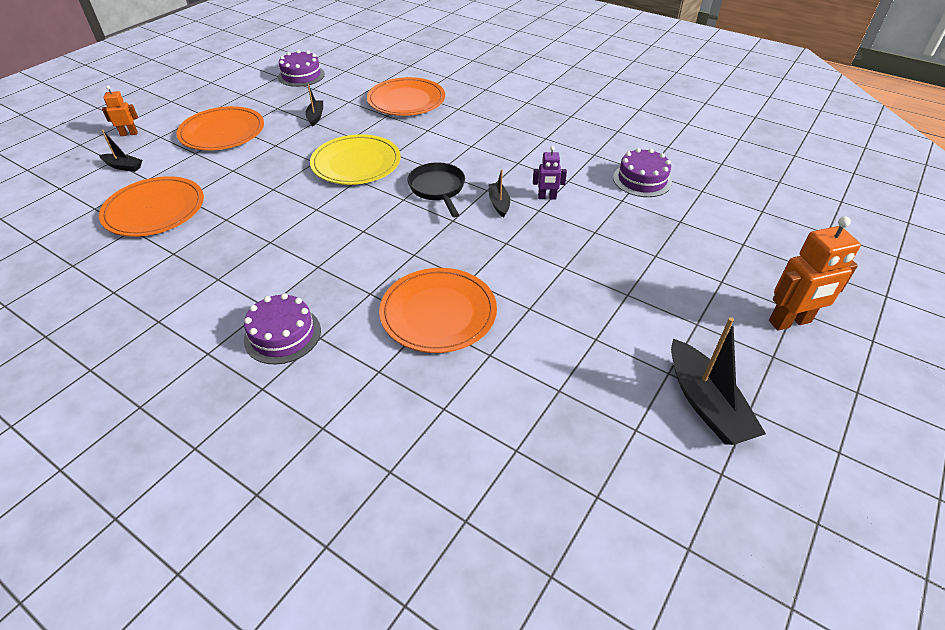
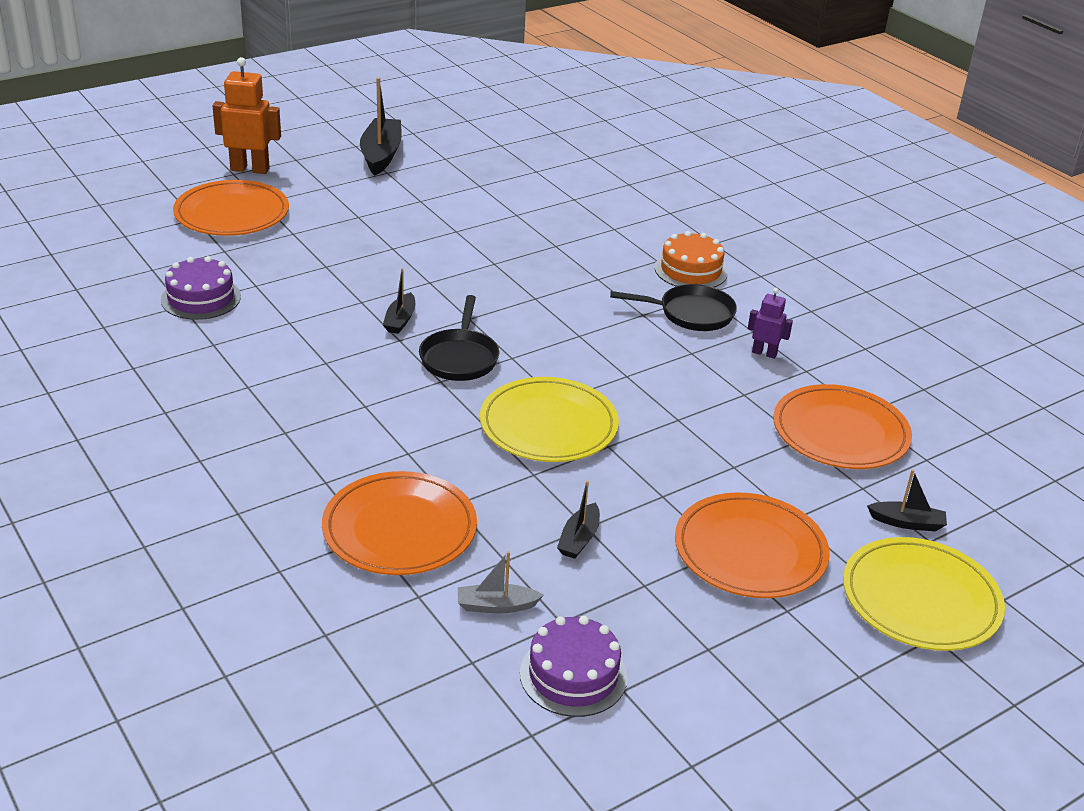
camera: 160 degrees left, 10 degrees down
(123, 166) = (907, 523): black boat -> black boat turned 150 degrees clockwise
(129, 134) = (920, 599): orange robot -> yellow plate
(275, 280) = (691, 314): none -> black pan
(282, 335) = (691, 270): purple cake -> orange cake
(344, 87) = (496, 606): none -> grey boat
(438, 313) = (541, 248): orange plate -> orange plate (232, 213)
(547, 197) = (337, 311): purple robot -> purple robot (764, 353)

